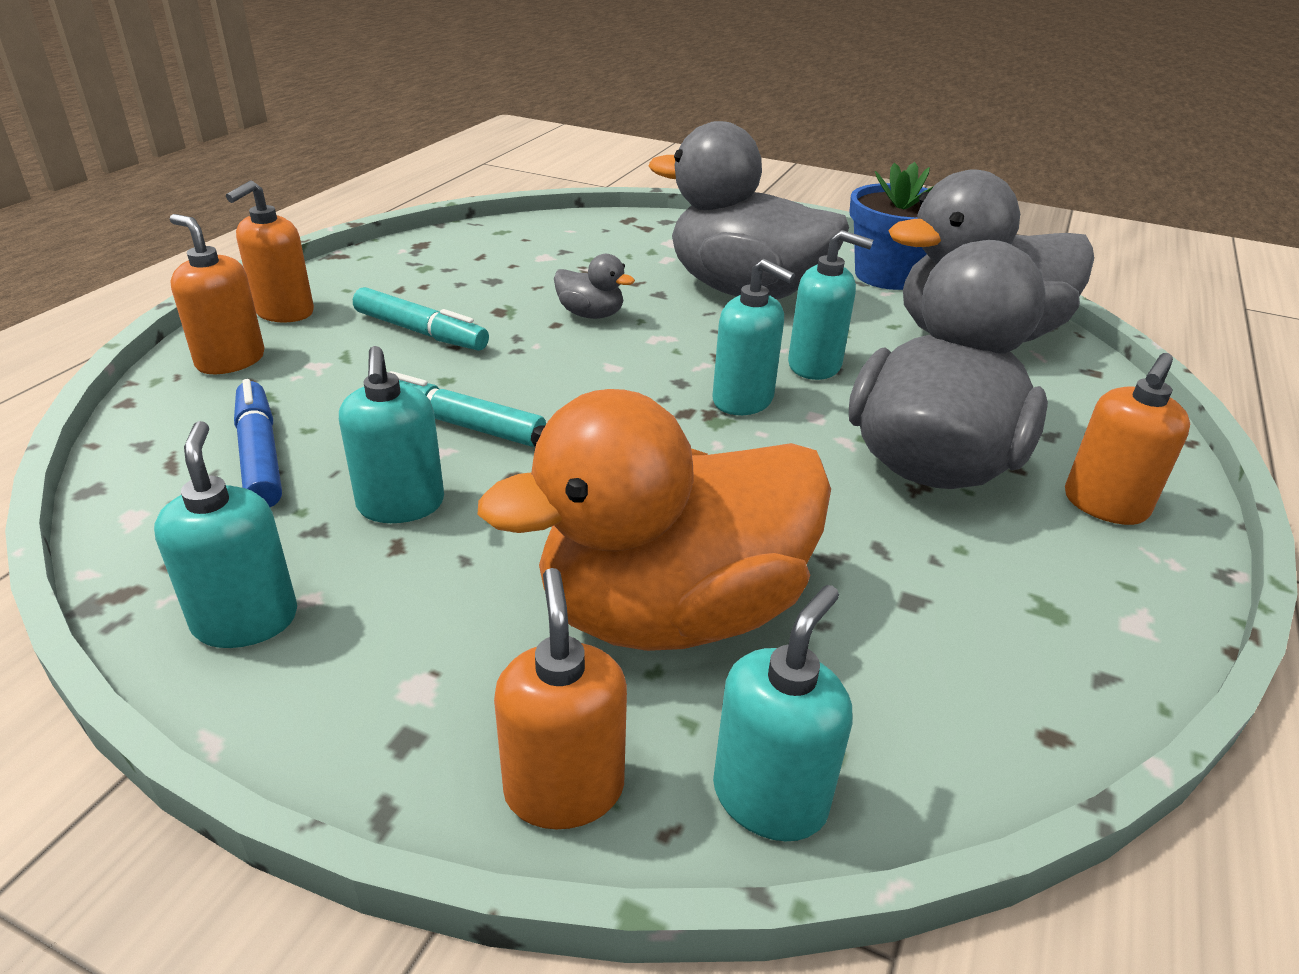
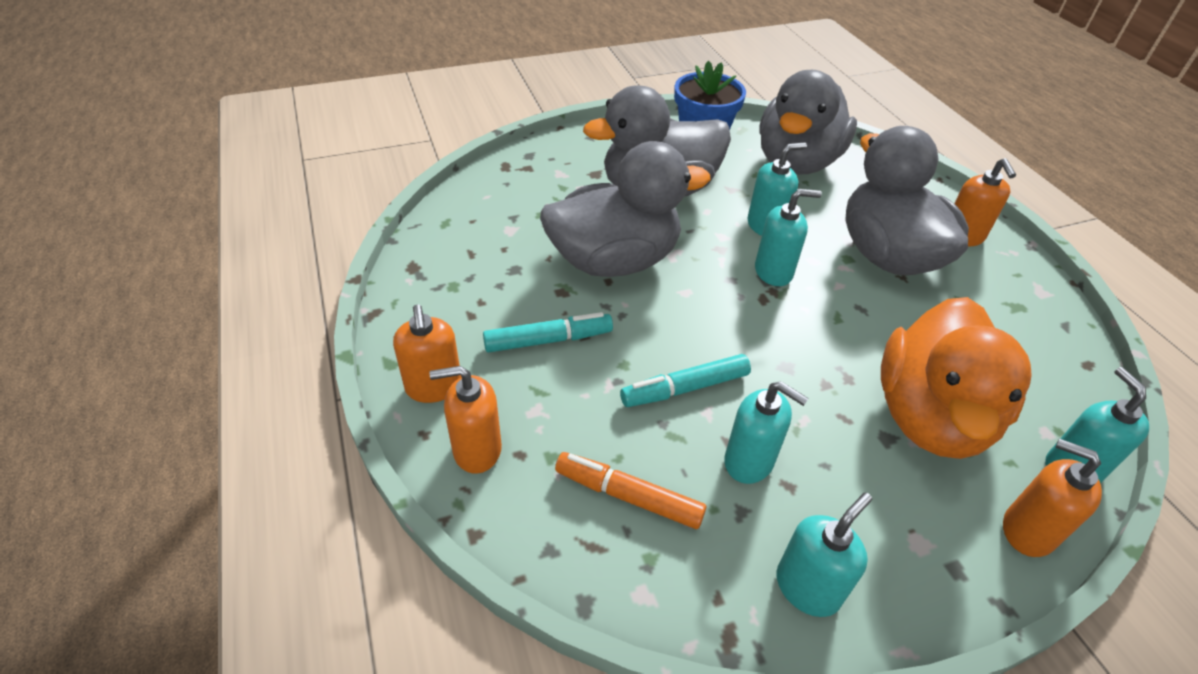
camera: 45 degrees left, 10 degrees up
(246, 620) = (807, 587): turquoise soap dispenser -> turquoise soap dispenser turned 105 degrees clockwise
(260, 455) = (628, 496): blue marker -> orange marker
(591, 314) = (614, 261): grey duck -> grey duck, size x2.48

